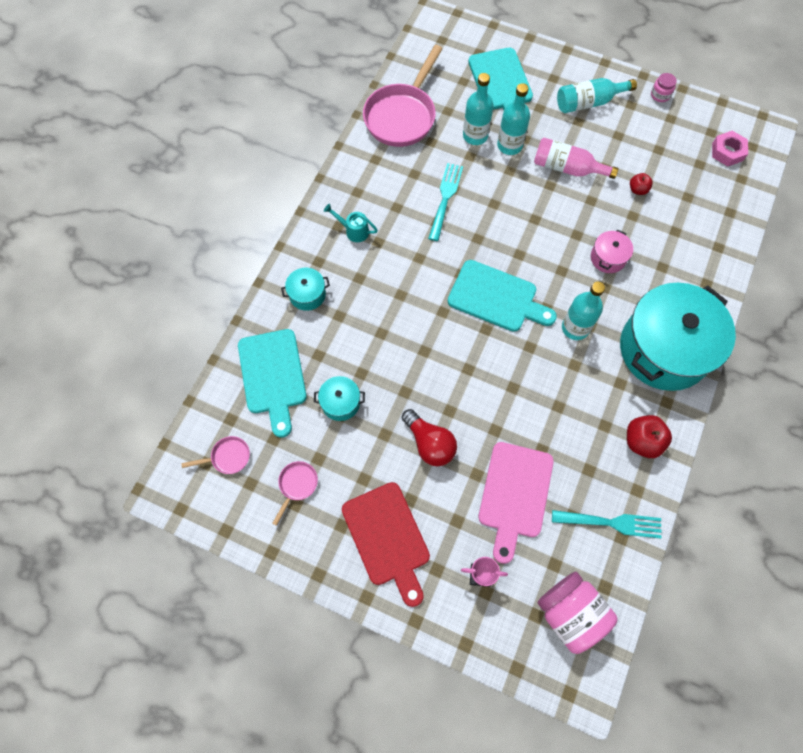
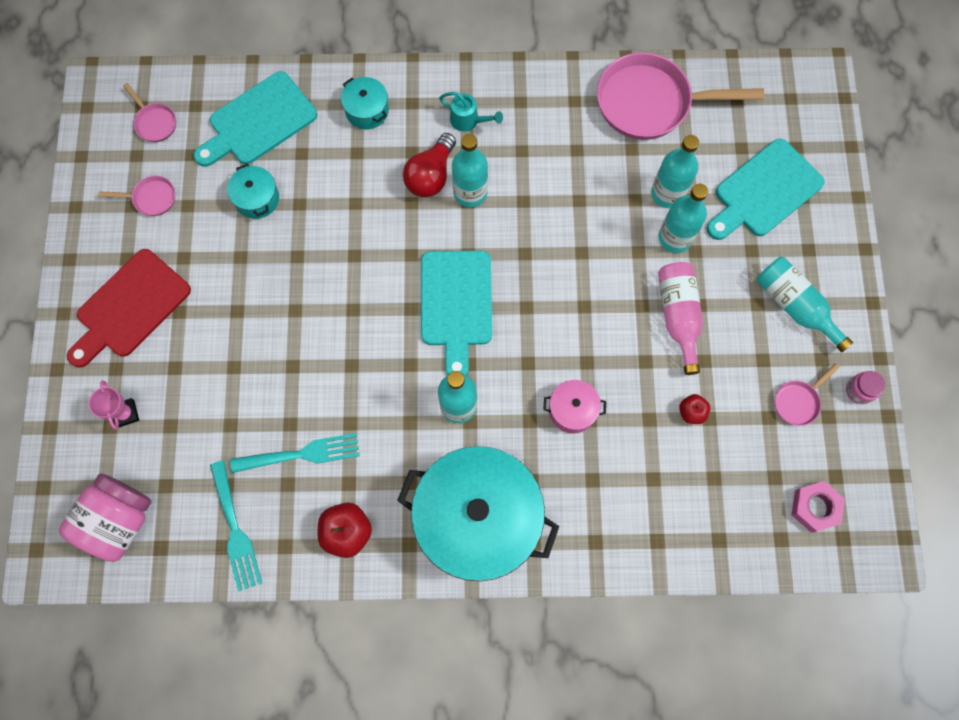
camera: 65 degrees right, 5 degrees up
(354, 231) = (468, 120): turquoise watering can -> turquoise watering can turned 120 degrees clockwise
(412, 253) = (470, 192): none -> turquoise bottle
(429, 443) = (249, 305): red light bulb -> red light bulb (431, 175)
(445, 198) = (561, 196): turquoise fork -> turquoise fork (302, 454)
(514, 494) = (227, 415): pink cutting board -> none
(654, 129) = (798, 401): none -> pink pan

